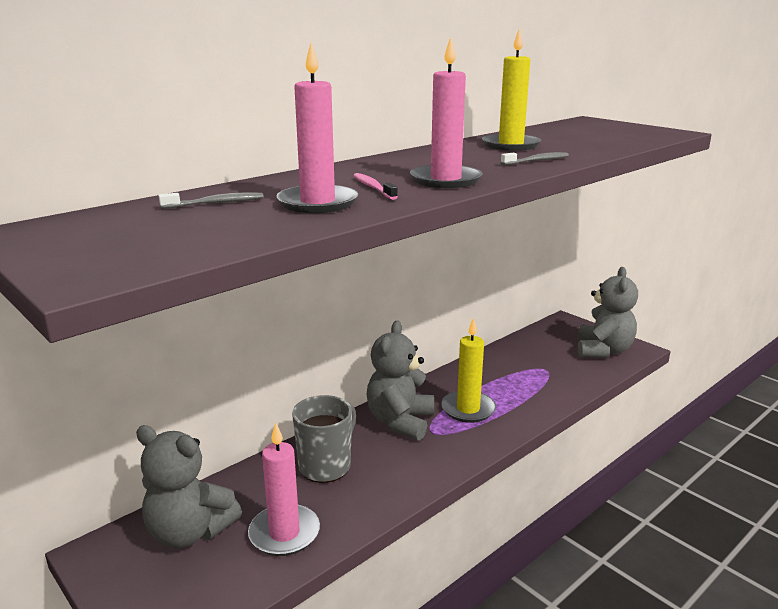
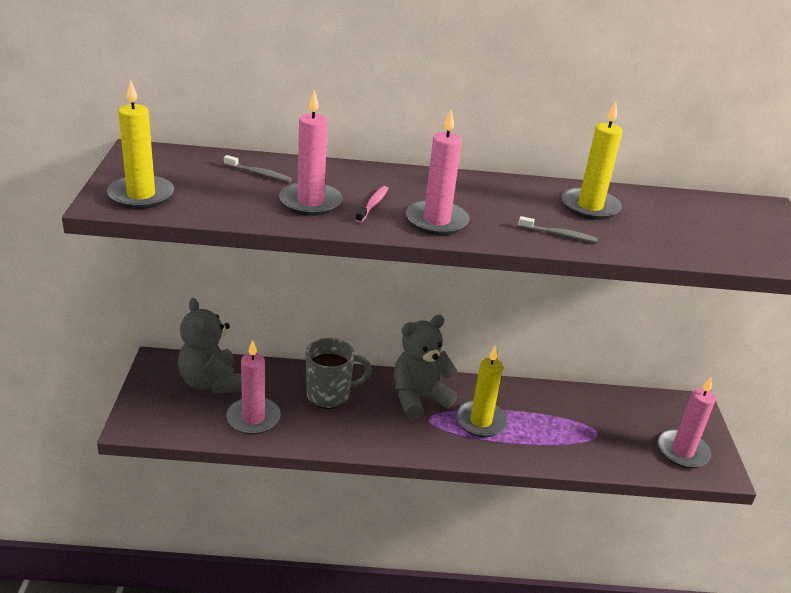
camera: 40 degrees right, 10 degrees up
(118, 257) = (141, 195): none -> yellow candle
(603, 350) = (682, 451): grey teddy bear -> pink candle

